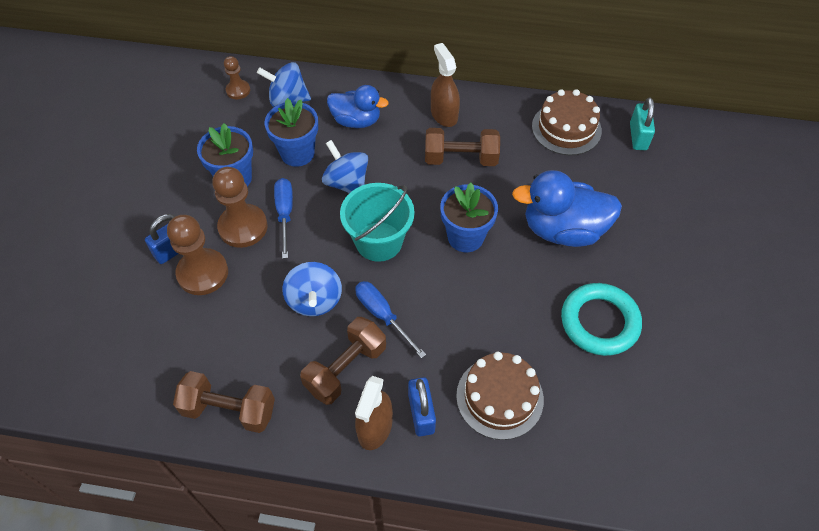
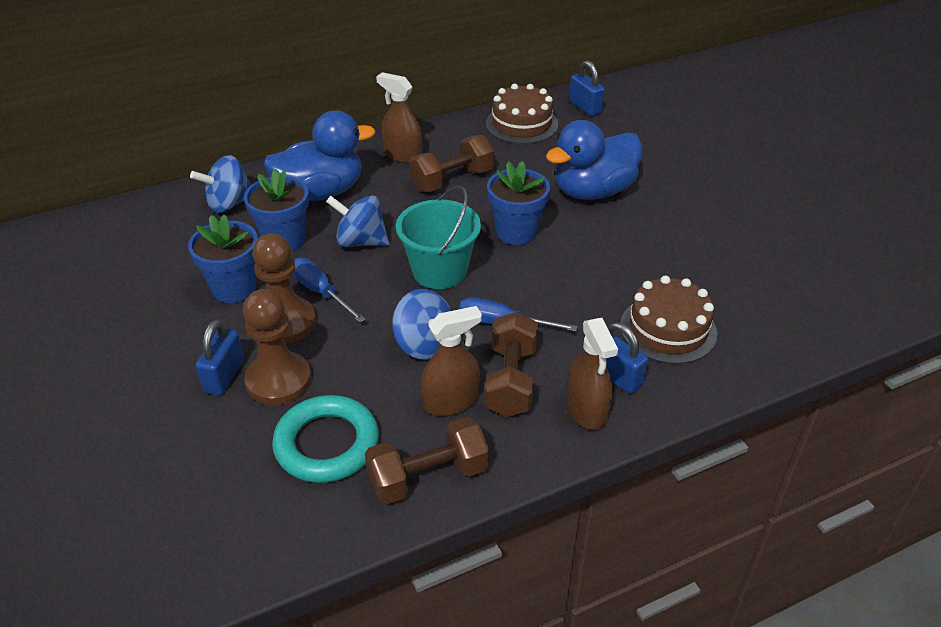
camera: 35 degrees left, 15 degrees down
(238, 90) = (164, 218): brown pawn -> none
(292, 360) = (451, 402): none -> brown spray bottle
(356, 121) = (321, 192): blue duck -> blue duck, size x1.53
(599, 322) = (688, 238): turquoise ring -> turquoise ring (327, 444)
(638, 136) = (585, 107): turquoise padlock -> blue padlock

